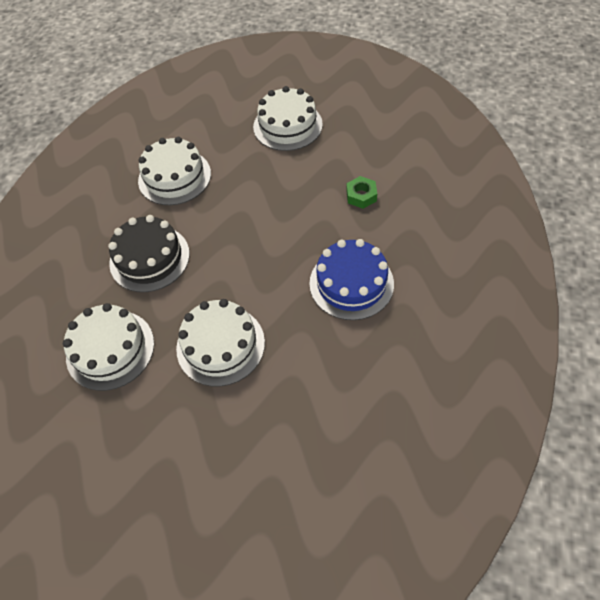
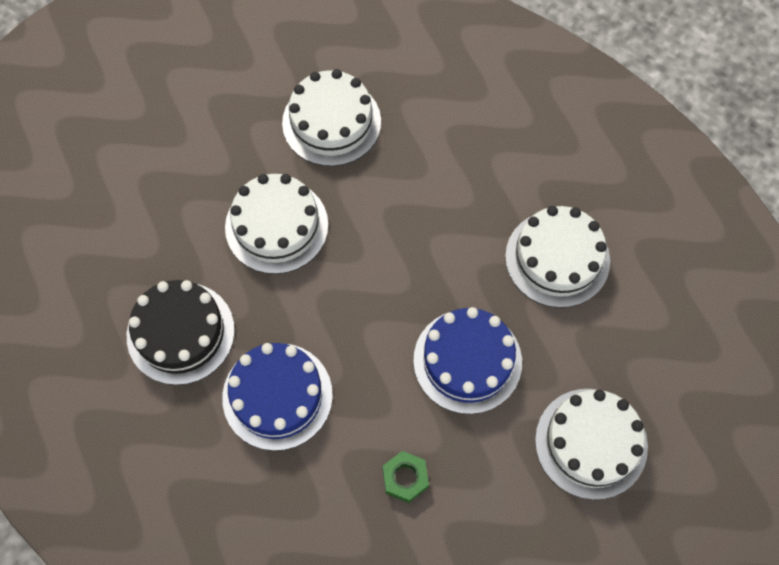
camera: 110 degrees right, 10 degrees up
(149, 258) = (434, 191): black cake -> black cake (180, 333)
(268, 195) = (467, 361): none -> blue cake

